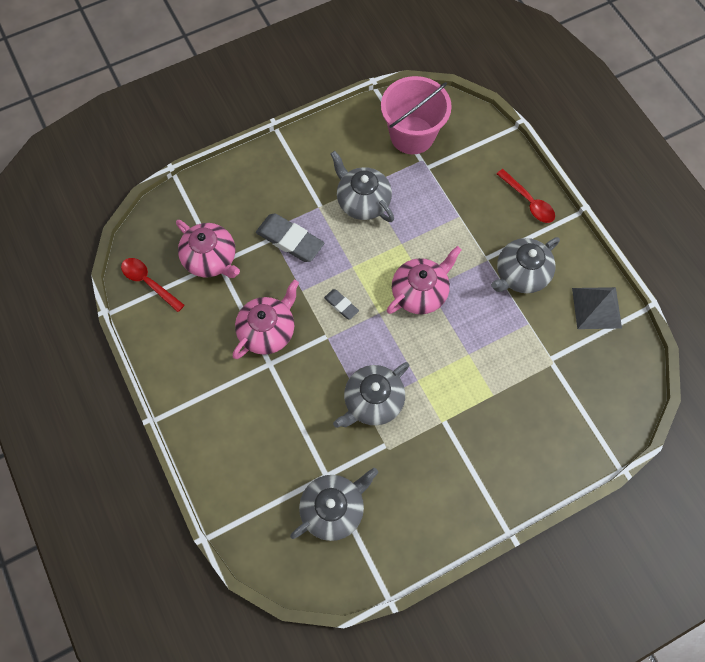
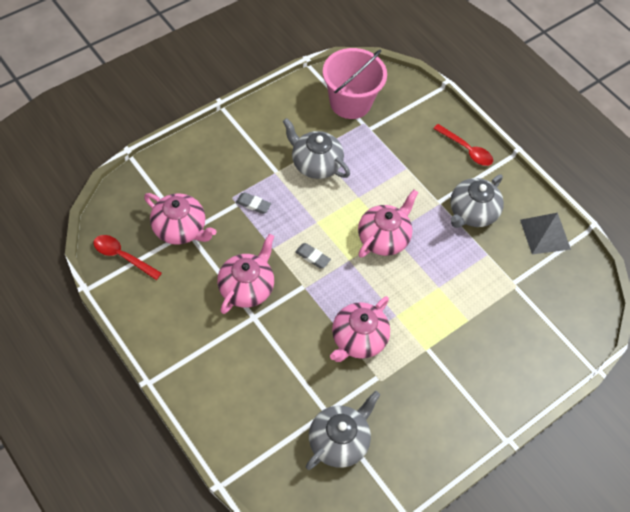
camera: 15 degrees left, 10 degrees down
(290, 240) = (253, 204): grey eraser -> grey eraser, size x0.52
(372, 401) = (358, 339): grey teapot -> pink teapot

